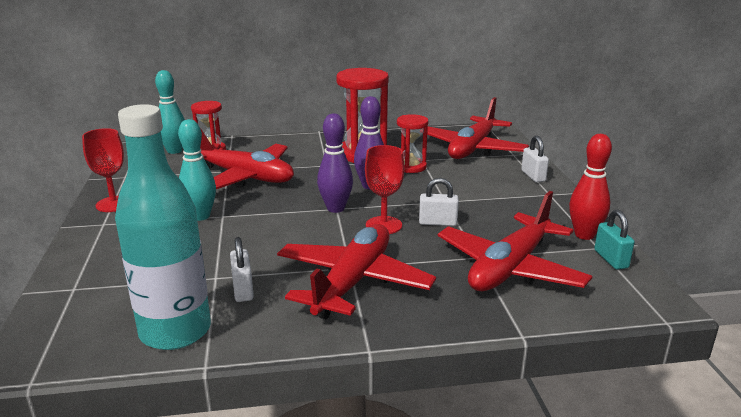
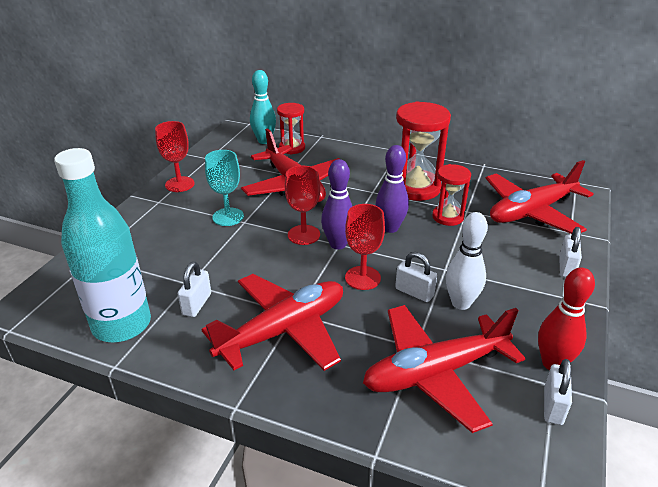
camera: 30 degrees right, 10 degrees up
(200, 216) = (228, 217): turquoise bowling pin -> turquoise goblet
(295, 210) = (303, 235): none -> red goblet
(481, 219) = (461, 303): none -> white bowling pin
(611, 259) = (553, 406): turquoise padlock -> white padlock

